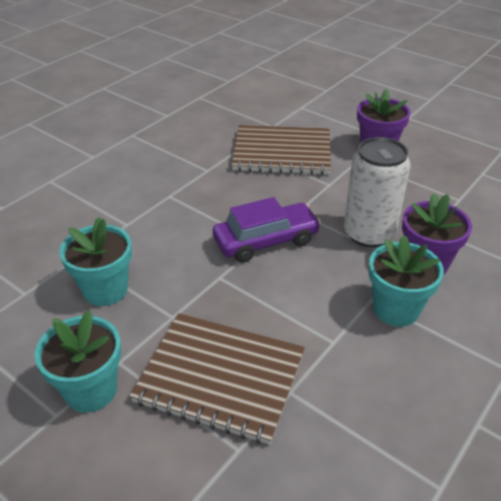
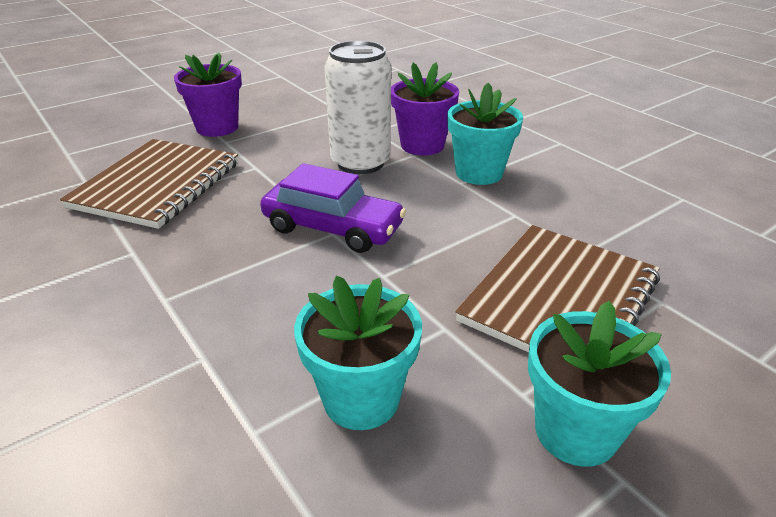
camera: 75 degrees left, 5 degrees down
(266, 241) = (333, 228): purple car -> purple car turned 120 degrees clockwise

